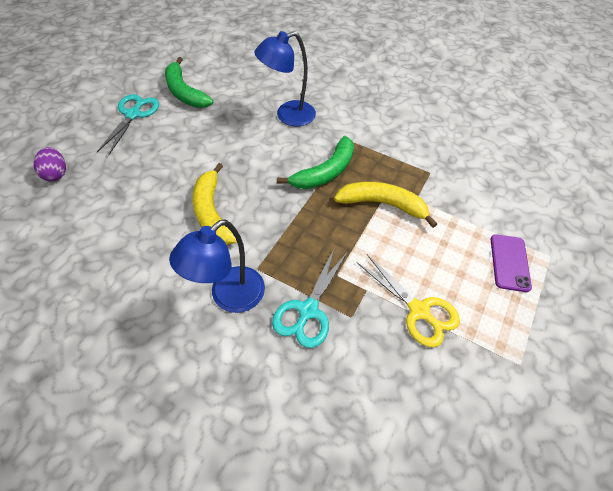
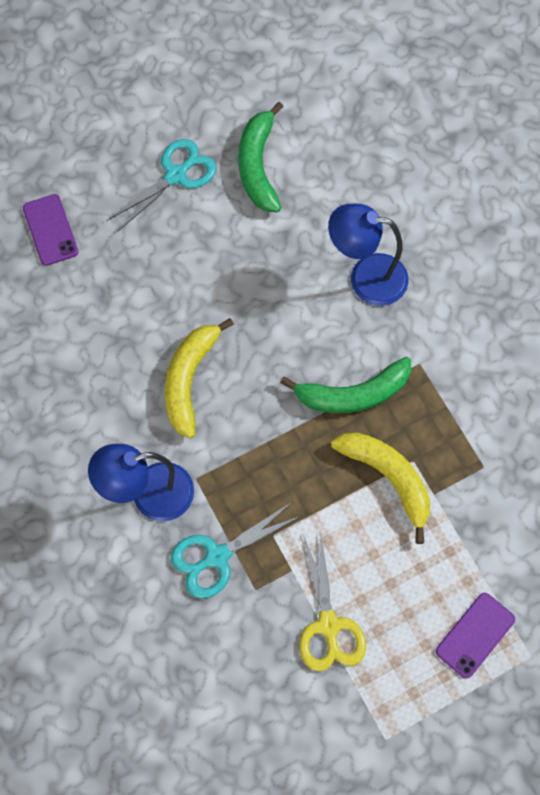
camera: 35 degrees right, 15 degrees up
(56, 174) = (50, 230): purple egg -> purple phone

